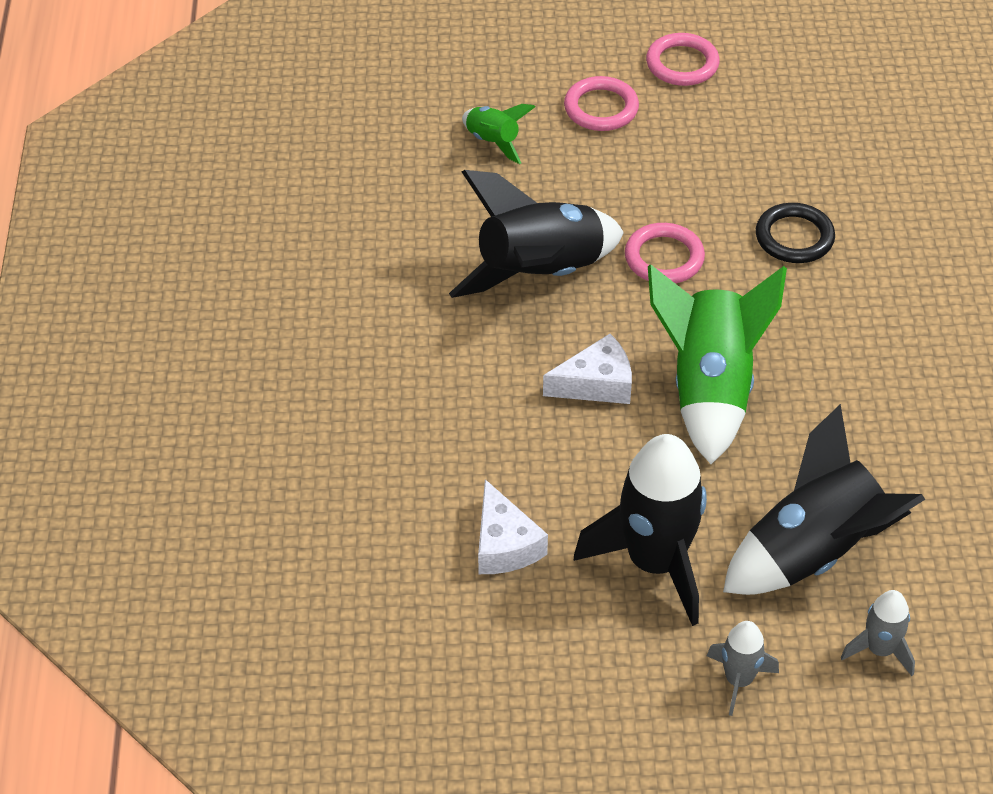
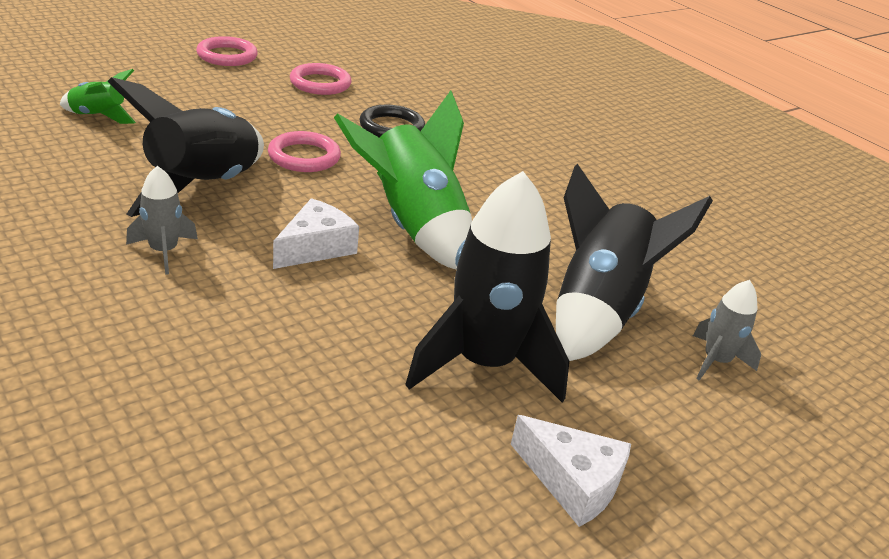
camera: 40 degrees left, 15 degrees down
(504, 545) = (329, 401): white cheese -> white cheese (572, 482)
(601, 108) = (181, 85): pink ring -> pink ring (320, 83)
(738, 680) = (643, 432): grey rocket -> grey rocket (163, 251)

